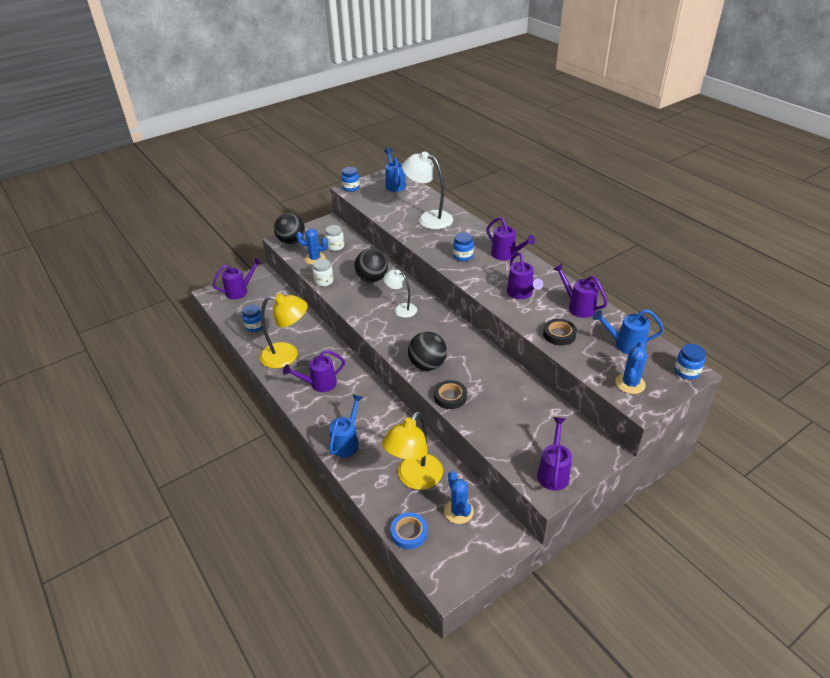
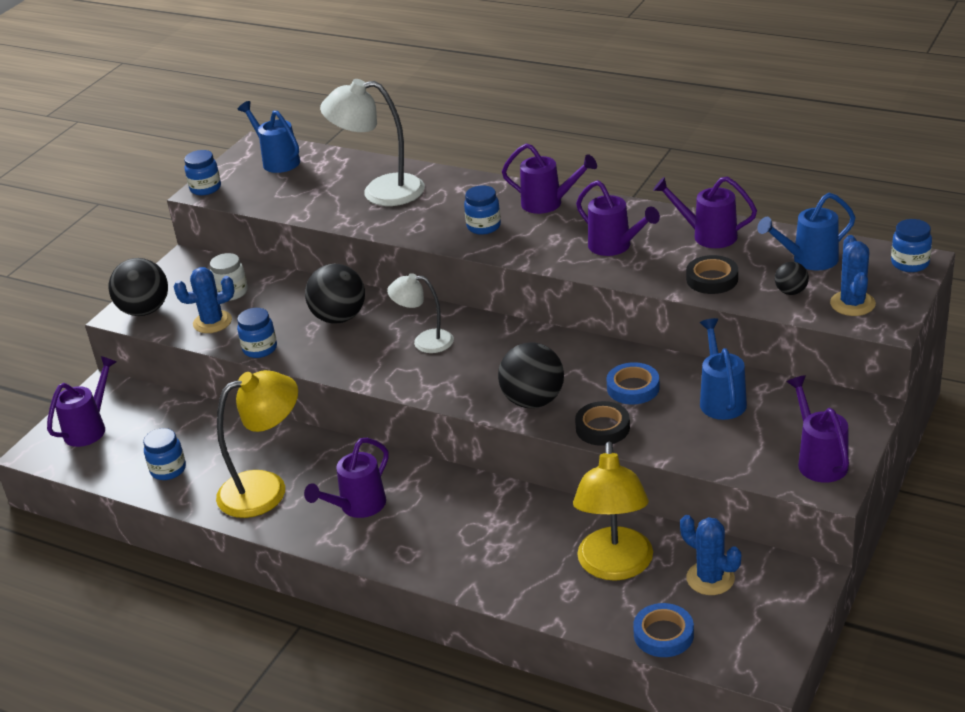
camera: 25 degrees left, 5 degrees down
(324, 281) = (260, 349): white jar -> blue jar
(347, 442) = (472, 565): blue watering can -> blue watering can (721, 400)
(484, 380) = (633, 388): none -> blue tape
(598, 361) = (791, 292): none -> black ball

